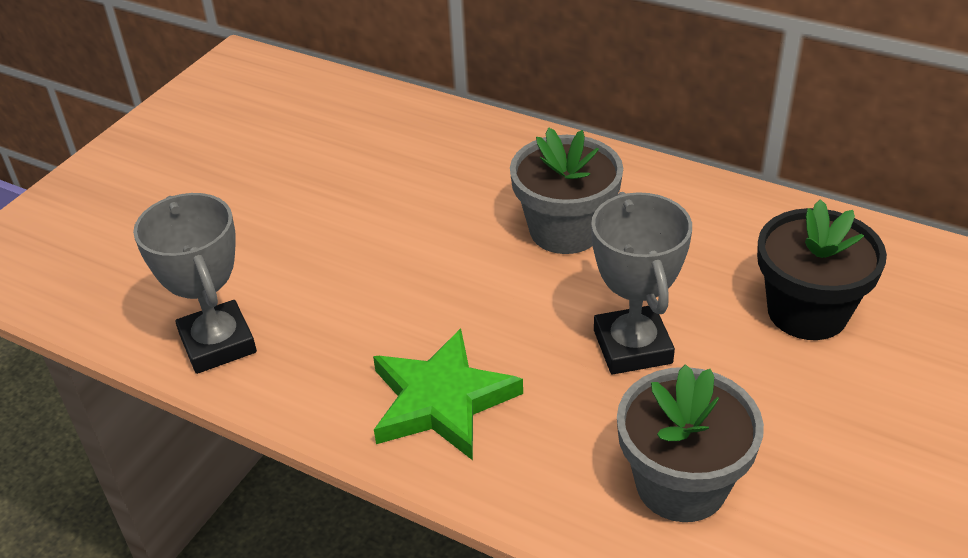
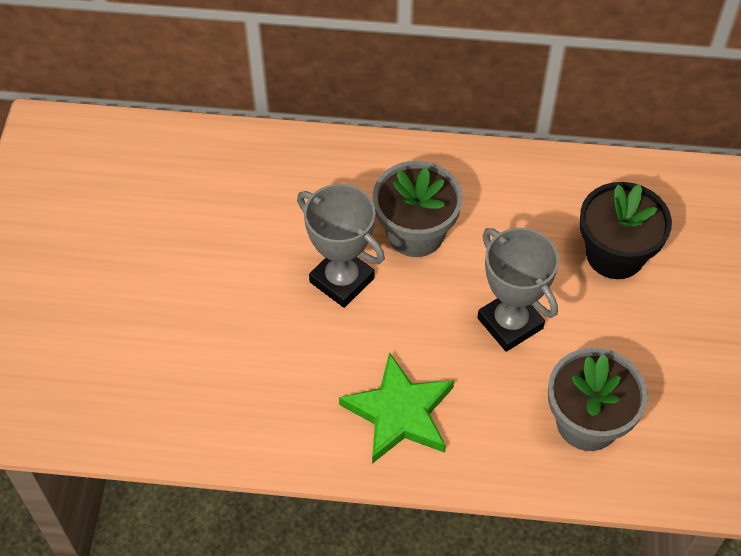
camera: 25 degrees left, 15 degrees up
(218, 343) = (206, 421): grey trophy -> grey trophy (342, 280)

